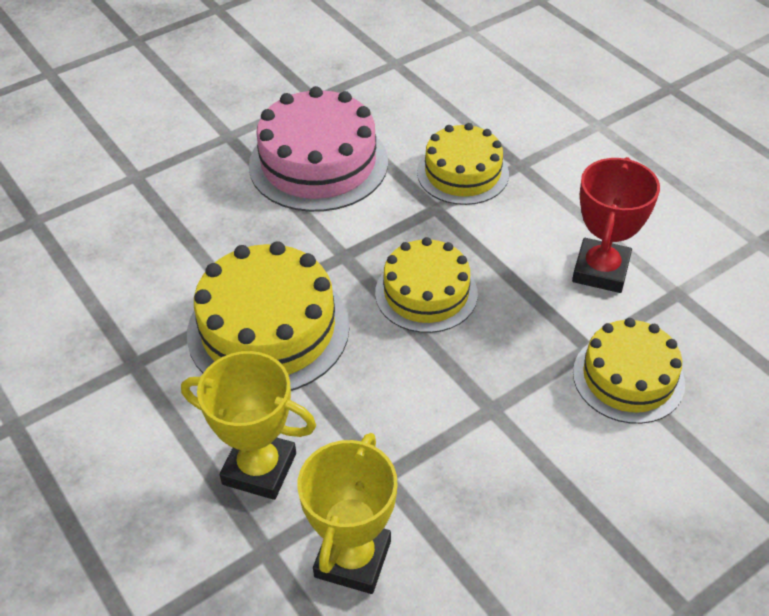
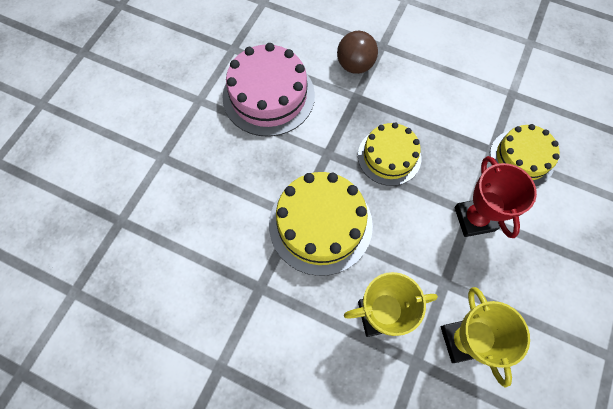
camera: 30 degrees left, 20 degrees up
(462, 173) = (355, 65): yellow cake -> brown ball
(600, 270) = (467, 97): red trophy -> red trophy (474, 219)

